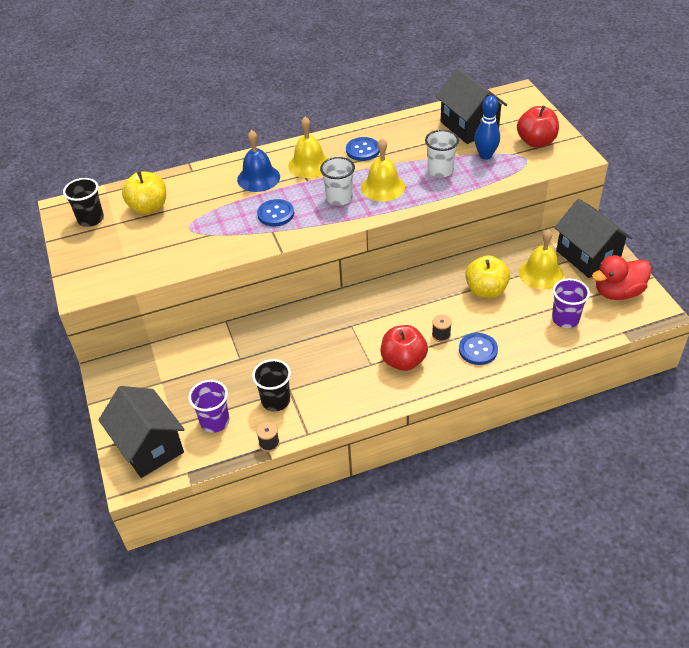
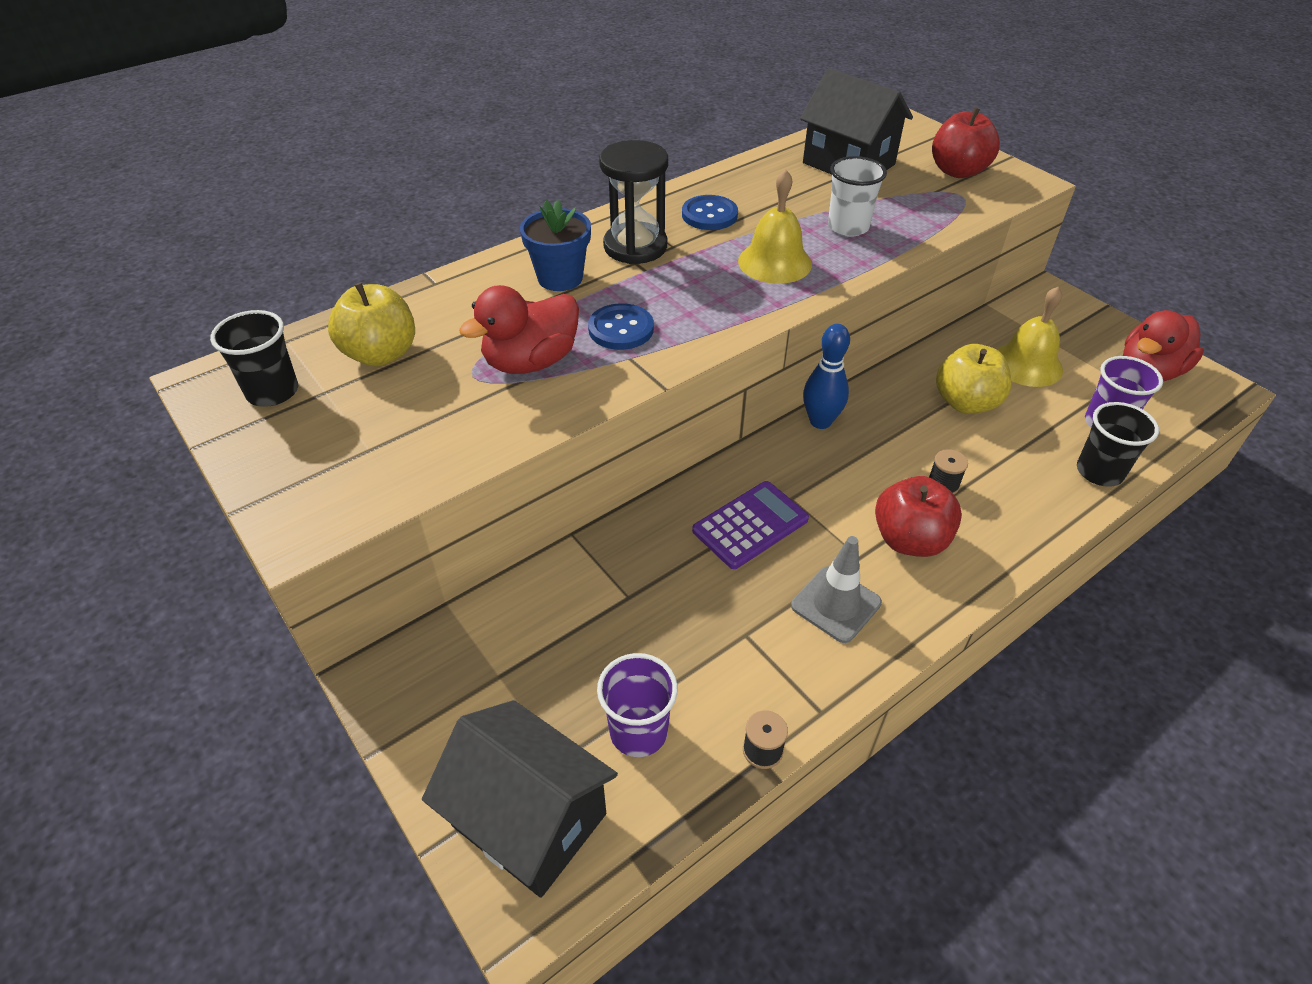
camera: 20 degrees left, 0 degrees up
(220, 225) = (531, 362): none -> red duck
(258, 178) = (560, 278): blue bell -> blue flower pot
(276, 401) = (733, 662): black cup -> black cup (1099, 472)
(309, 164) = (635, 246): yellow bell -> black hourglass
(321, 335) = (750, 525): none -> purple calculator
(339, 198) = (715, 289): white cup -> none
(343, 385) = (836, 604): none -> grey traffic cone
(478, 350) = (1013, 497): blue button -> none
(485, 155) = (900, 198): blue bowling pin -> blue bowling pin (820, 421)
(587, 256) = (1073, 329): black house -> none

